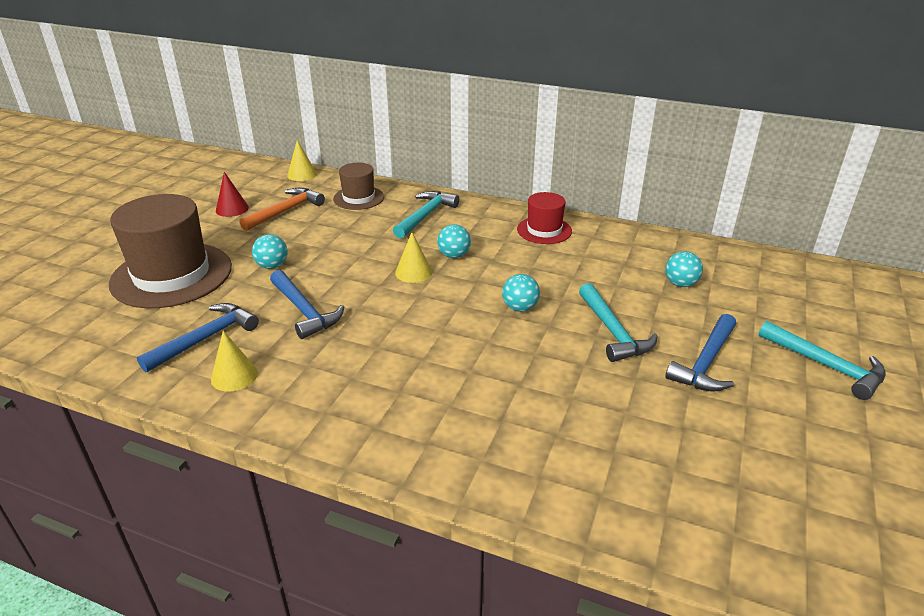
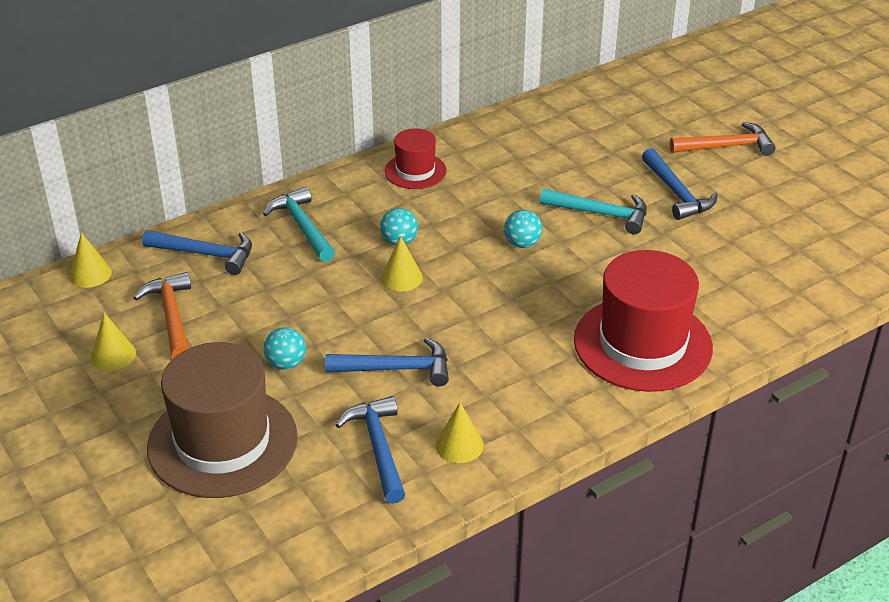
camera: 55 degrees left, 5 degrees up
(232, 209) = (113, 355): red cone -> yellow cone
(358, 198) = (206, 254): brown hat -> blue hammer
(458, 429) = (642, 344): none -> red hat
(680, 284) = (574, 148): turquoise ball -> none
(826, 366) = (727, 146): turquoise hammer -> orange hammer

